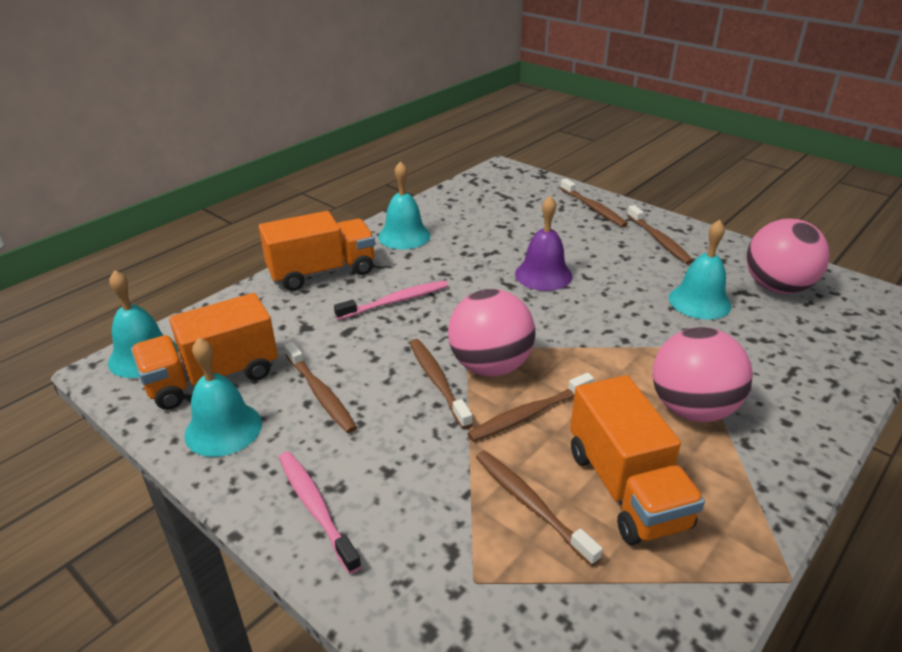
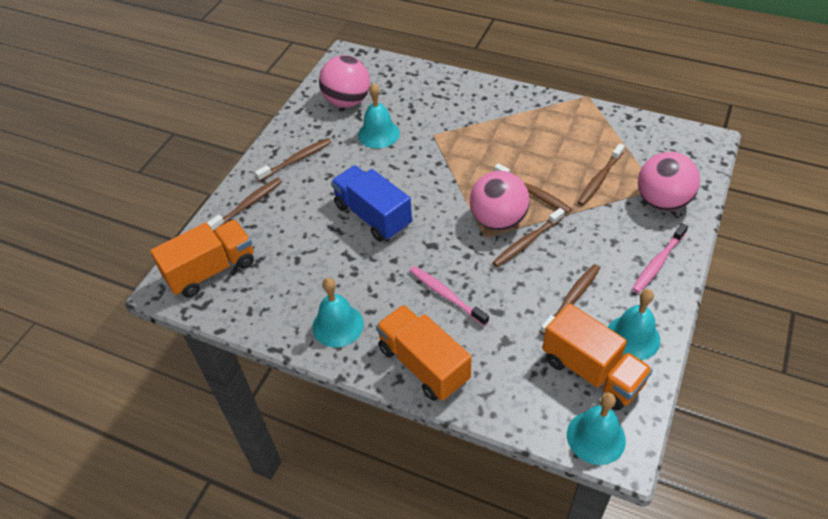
camera: 105 degrees left, 15 degrees up
(543, 275) = (373, 216): purple bell -> blue truck
(626, 488) = (567, 148): orange truck -> orange truck (211, 270)
(692, 409) = (492, 130): pink ball -> pink ball (662, 201)

